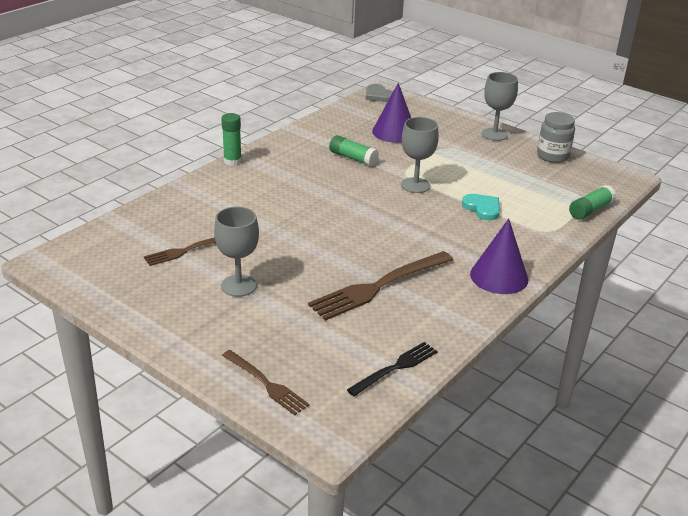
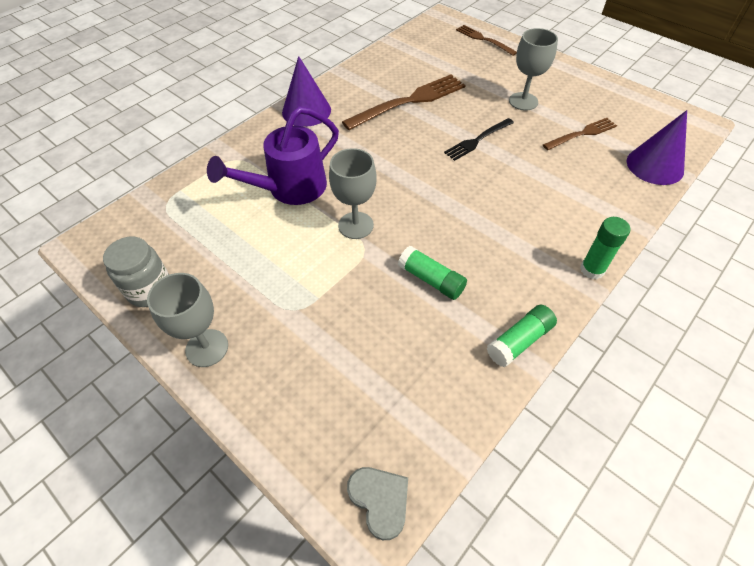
camera: 175 degrees left, 20 degrees up
(394, 132) = (365, 352): purple cone -> purple cone (655, 165)
(396, 367) = (402, 48): black fork -> black fork (477, 140)
(482, 208) = (289, 189): turquoise heart -> purple watering can
(590, 210) = (171, 187): green glue stick -> green glue stick (519, 341)

